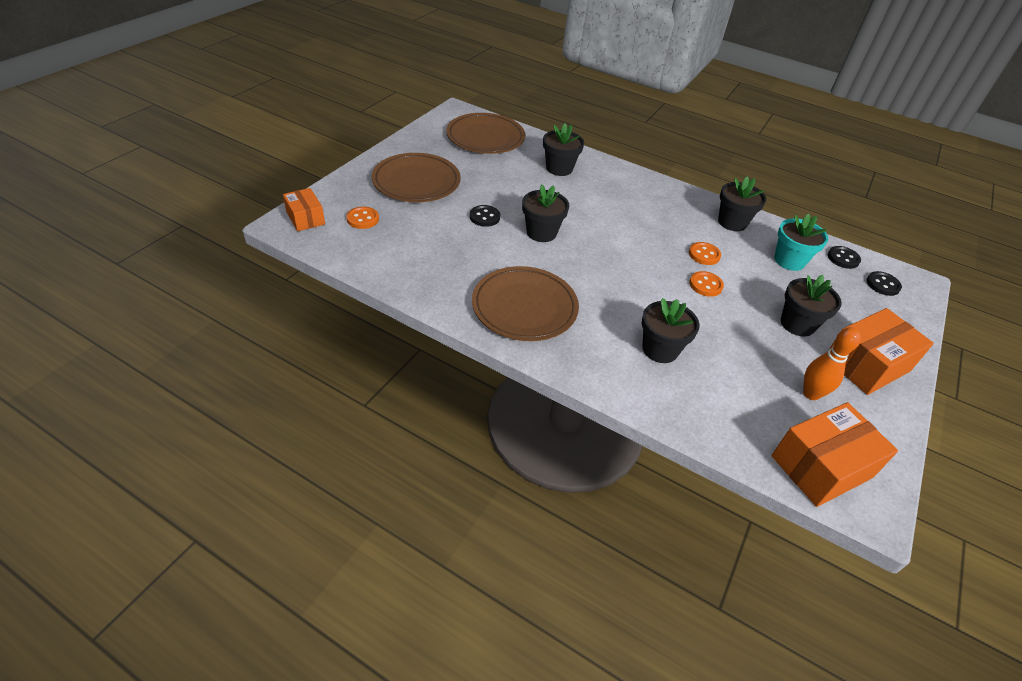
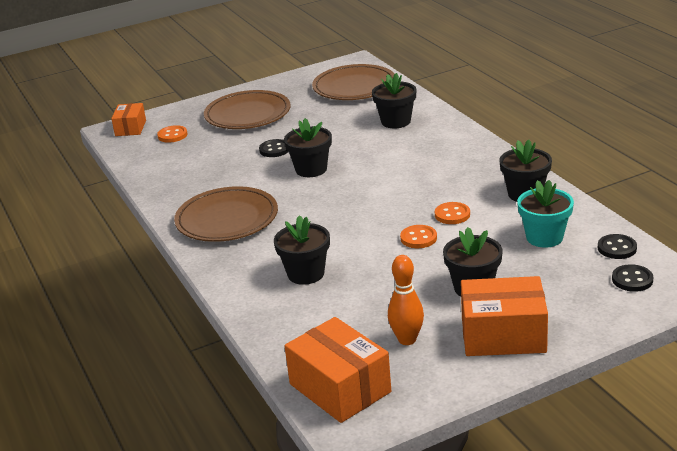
camera: 40 degrees right, 15 degrees down
(821, 466) = (340, 388): orange box -> orange box turned 45 degrees clockwise

